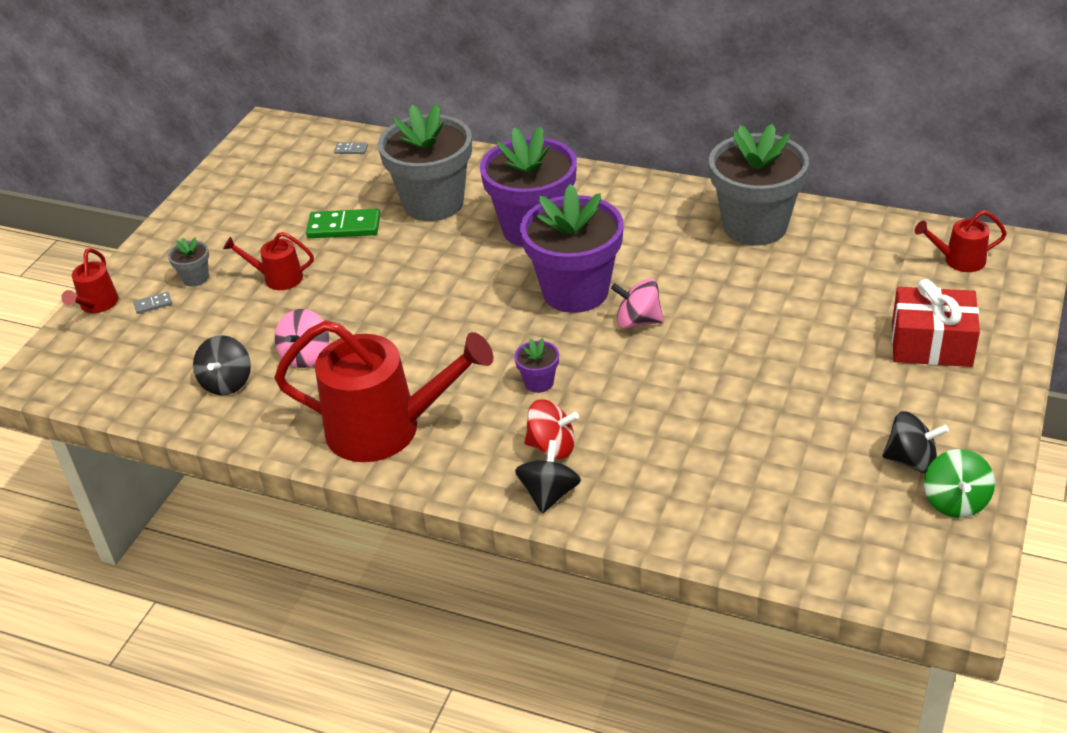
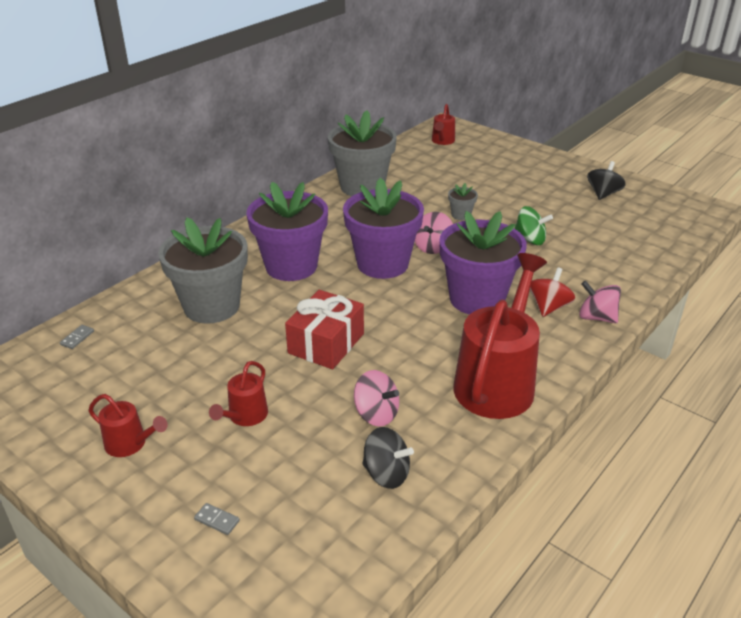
camera: 75 degrees left, 5 degrees down
(96, 305) = (179, 575): red watering can -> red watering can (130, 444)
(153, 304) = (217, 520): grey domino -> grey domino turned 60 degrees counterclockwise
(195, 278) = (196, 478): grey flower pot -> grey flower pot (461, 215)
(344, 227) = (200, 362): green domino -> none
(539, 382) = (477, 299): purple flower pot -> purple flower pot, size x2.41
(549, 494) = (596, 317): black spinning top -> pink spinning top
(931, 344) = (510, 165): red gift -> red gift (326, 343)
(955, 501) = (638, 191): green spinning top -> green spinning top (530, 240)

